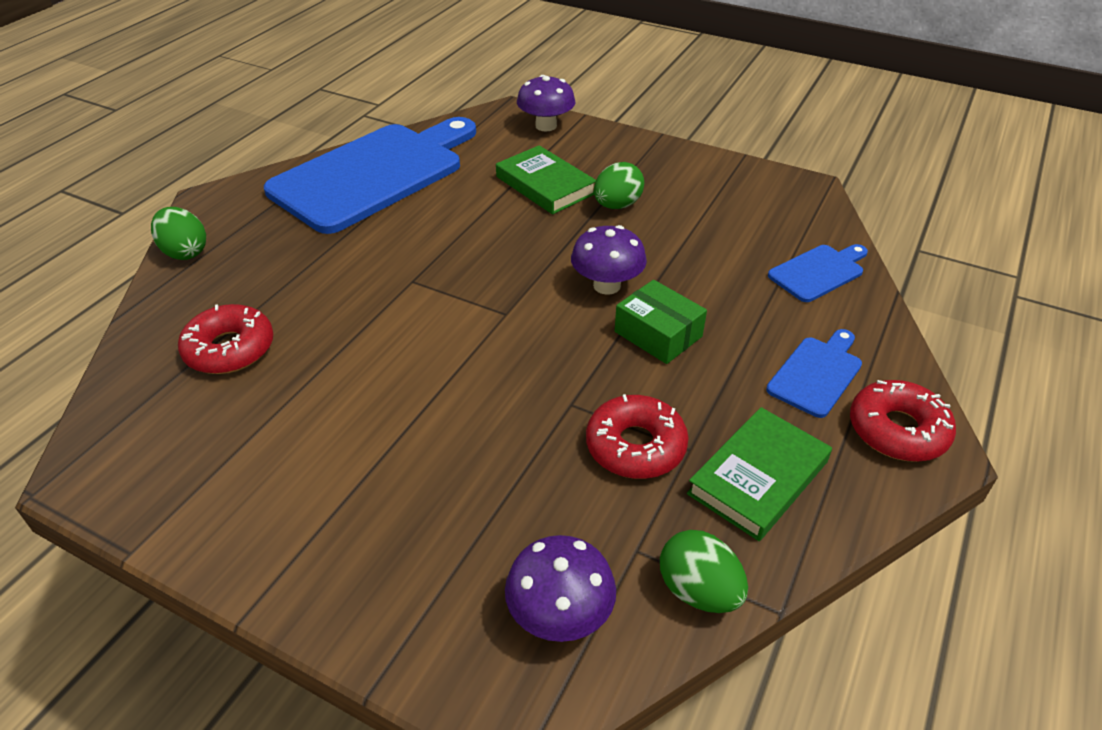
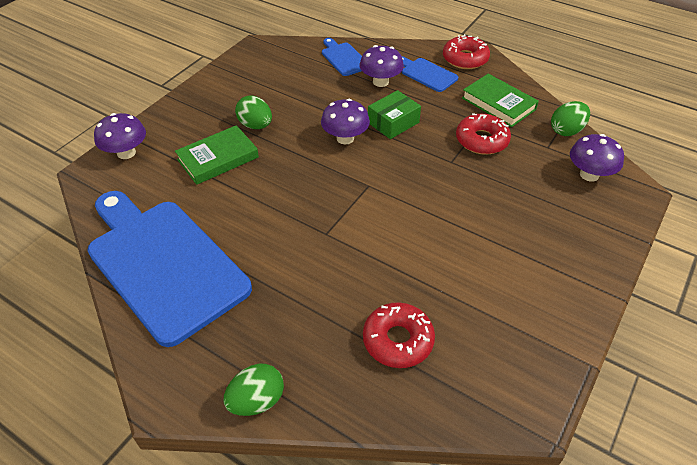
camera: 85 degrees left, 5 degrees up
(766, 316) = (380, 82): none -> purple mushroom

